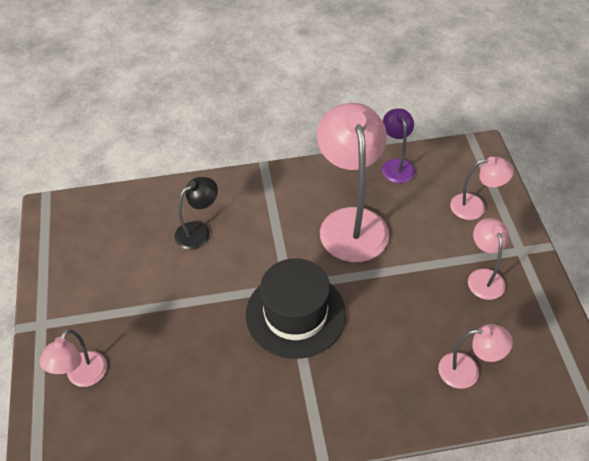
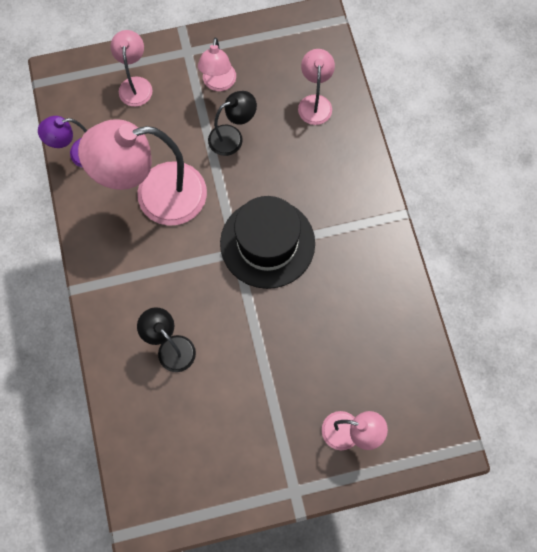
camera: 95 degrees left, 20 degrees up
(419, 287) = (232, 137): none -> black lamp
(484, 277) = (218, 83): pink lamp -> pink lamp turned 75 degrees counterclockwise

